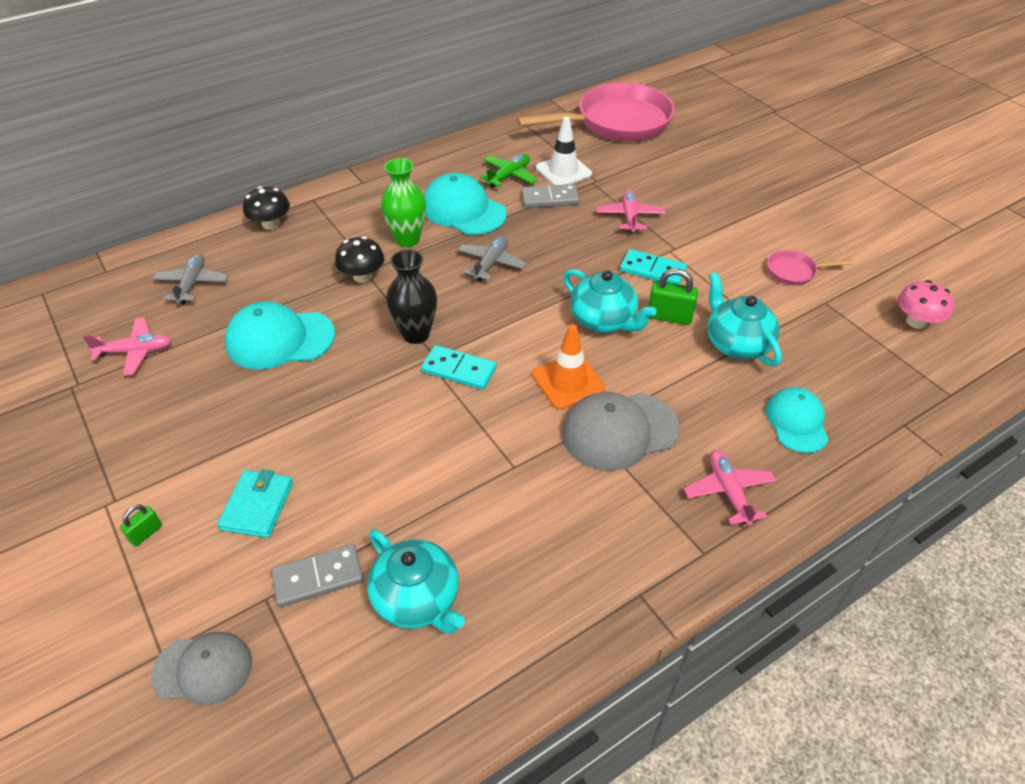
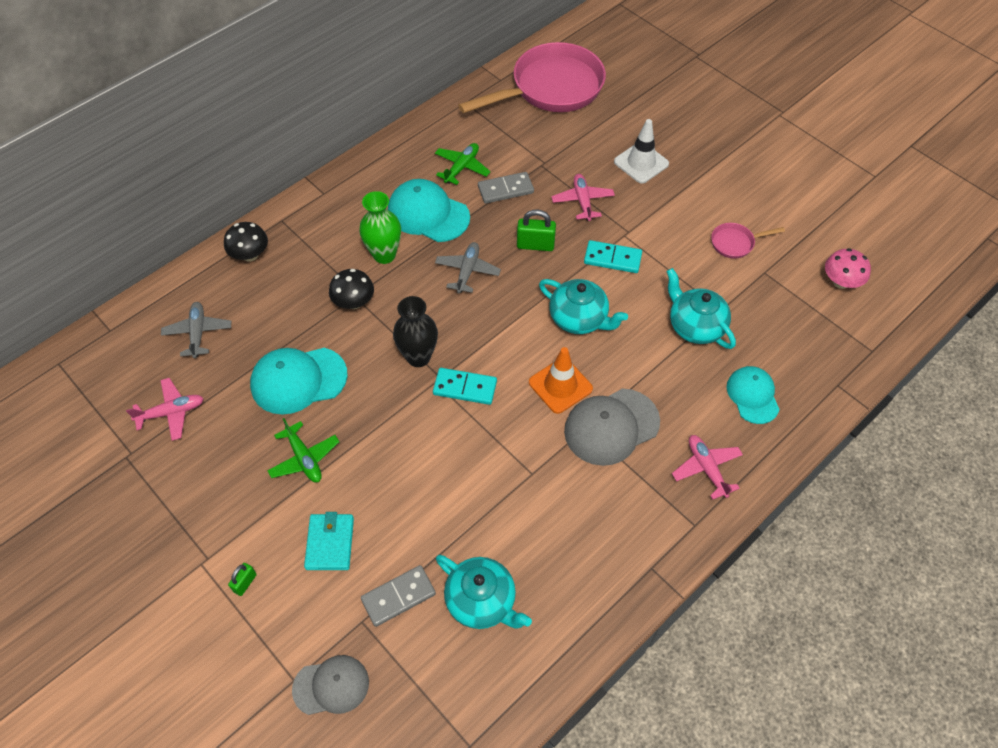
camera: 10 degrees left, 10 degrees up
(259, 414) = (304, 458): none -> green plane
(563, 171) = (511, 155): white traffic cone -> white traffic cone (641, 163)
(669, 317) = (634, 306): green padlock -> green padlock (535, 245)

